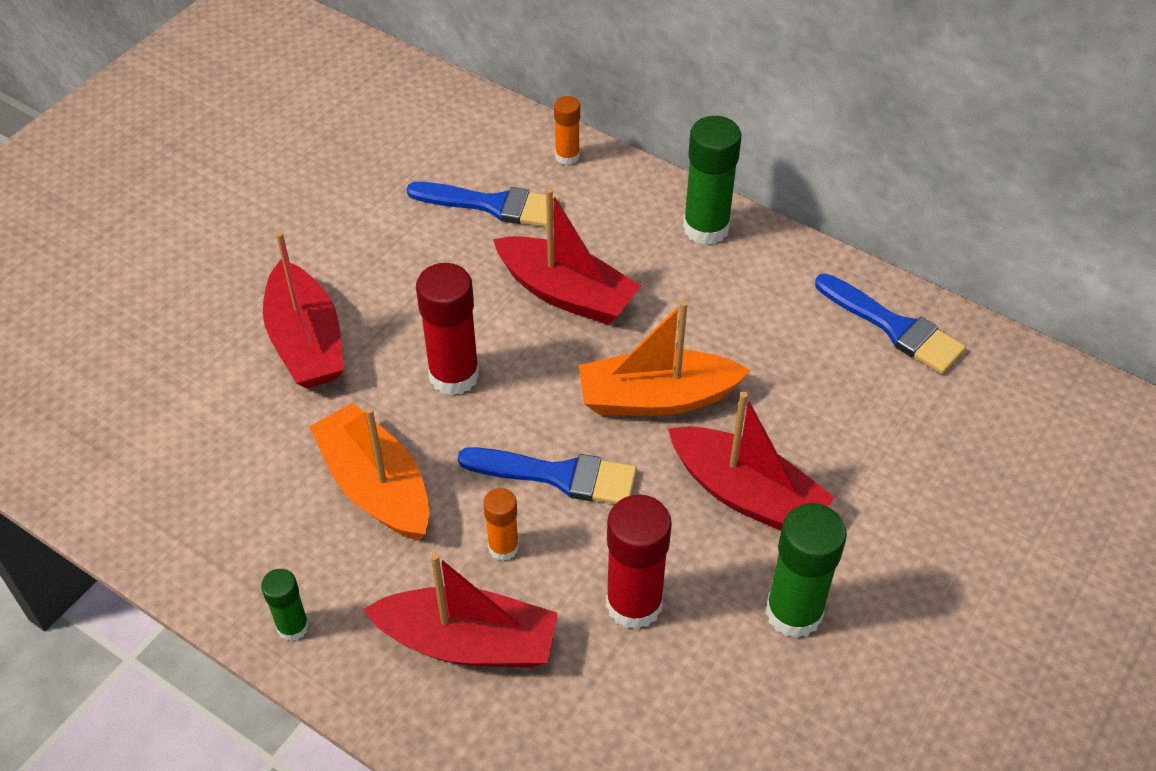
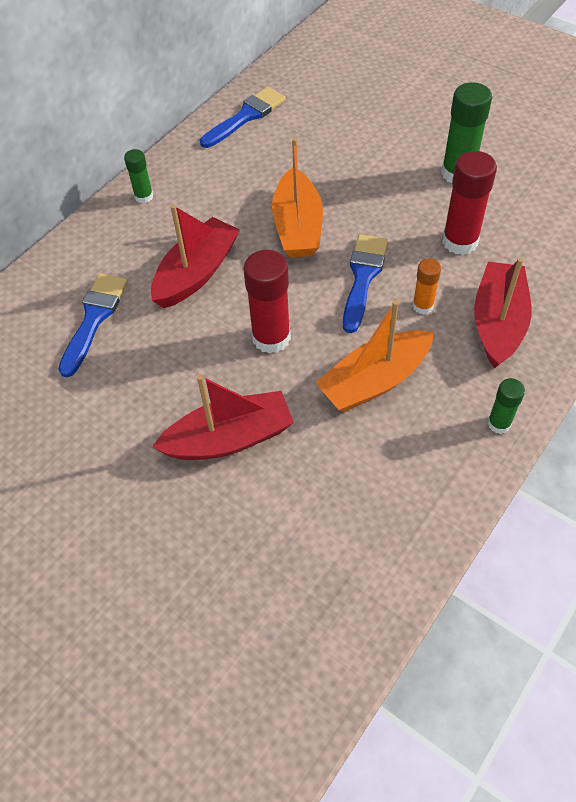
camera: 85 degrees left, 5 degrees up
(567, 156) = (49, 272): orange glue stick -> none
(706, 228) = (144, 196): green glue stick -> green glue stick, size x0.56
(746, 494) = (375, 188): red boat -> none

